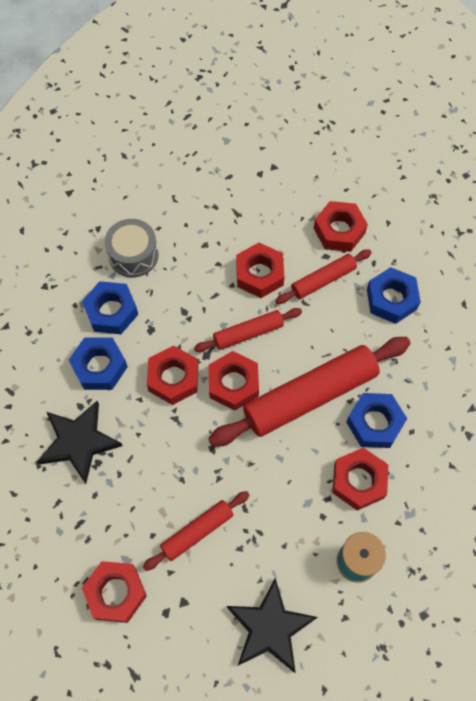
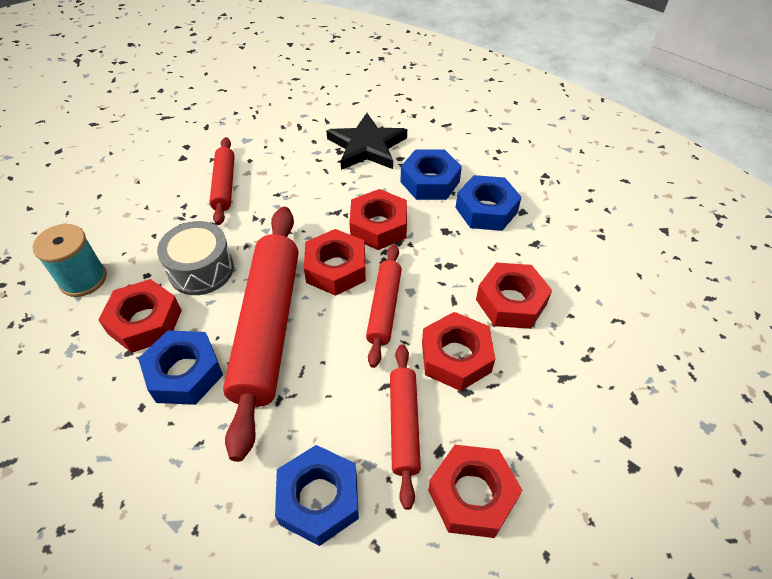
camera: 120 degrees right, 15 degrees down
(116, 593) = (228, 127): red nut -> red nut (511, 302)
(133, 255) = (549, 251): grey drum -> grey drum (201, 270)
(270, 628) = (107, 196): black star -> none

